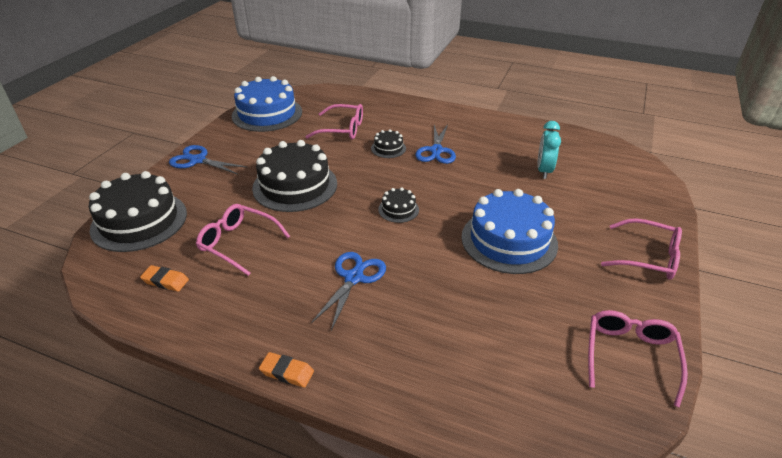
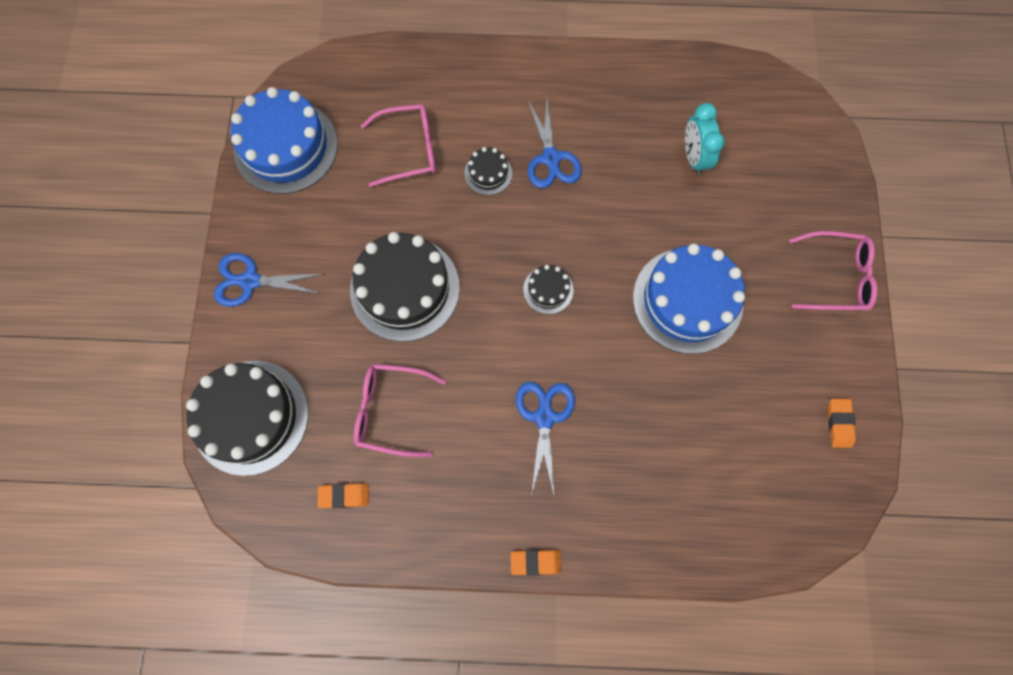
camera: 20 degrees left, 35 degrees up
(630, 356) = (839, 423): pink glasses -> orange eraser

